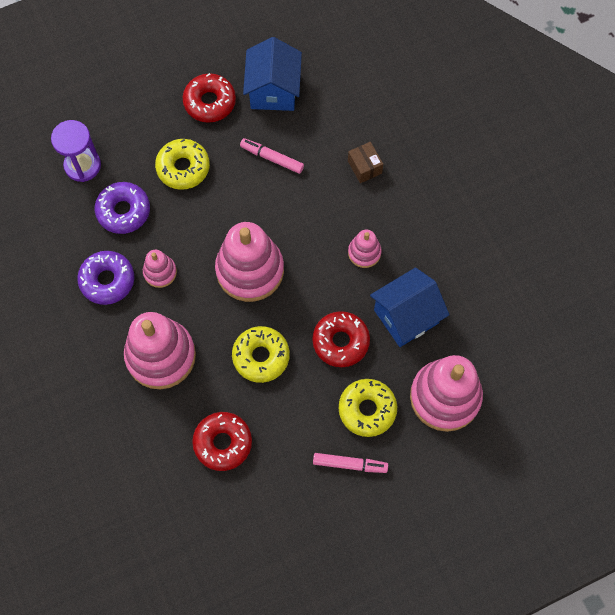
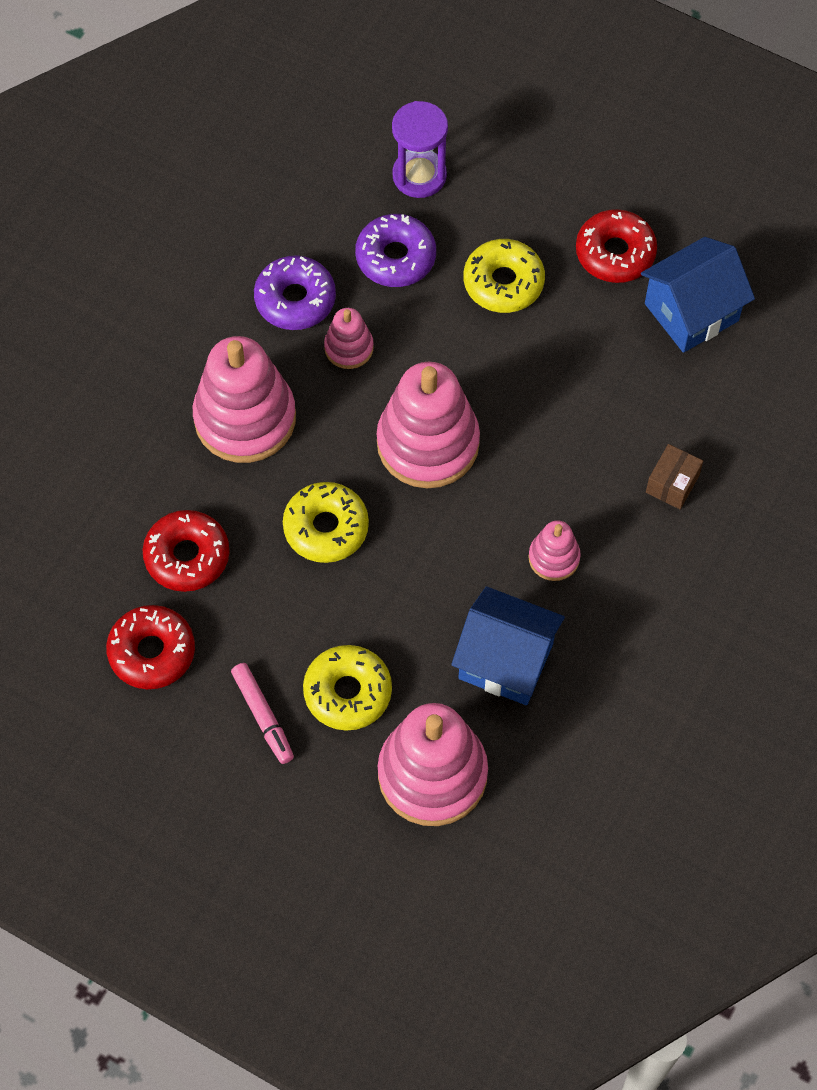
camera: 55 degrees right, 5 degrees down
(272, 158) = (597, 370): pink marker -> none
(340, 341) = (413, 605): red donut -> red donut (152, 652)

